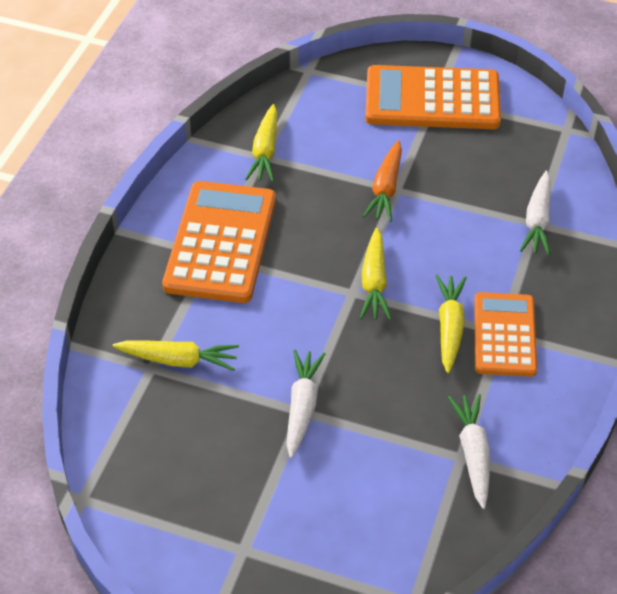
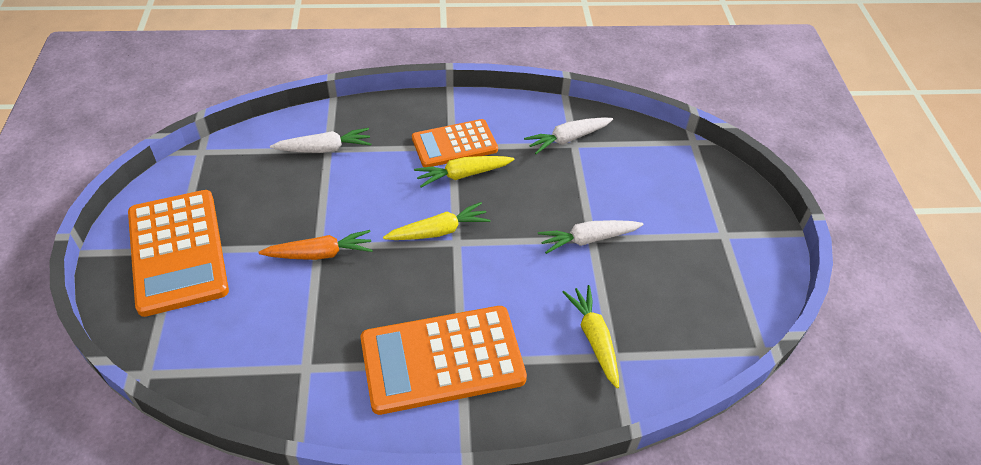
camera: 115 degrees left, 0 degrees up
(265, 151) = (297, 368): yellow carrot -> none

